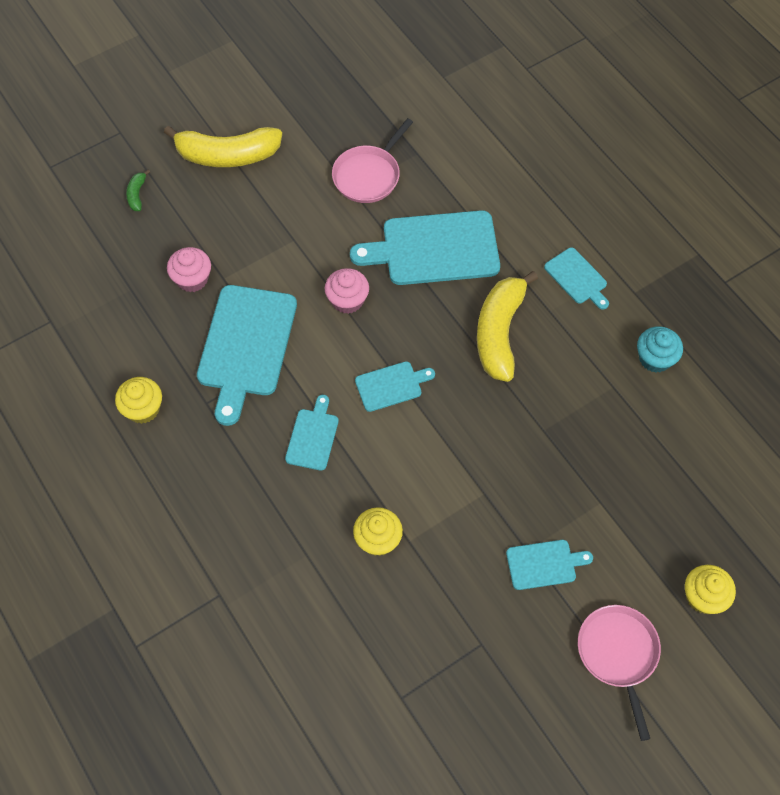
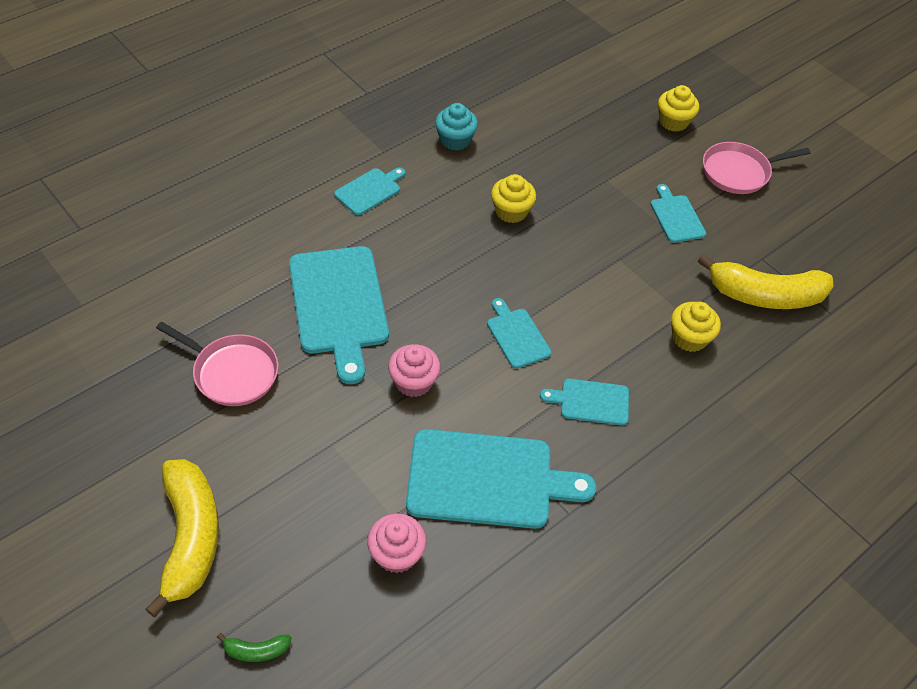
camera: 100 degrees left, 10 degrees down
(143, 409) = (592, 584): yellow cupcake -> yellow cupcake (511, 211)
(499, 332) = (440, 249): yellow banana -> yellow banana (765, 295)

